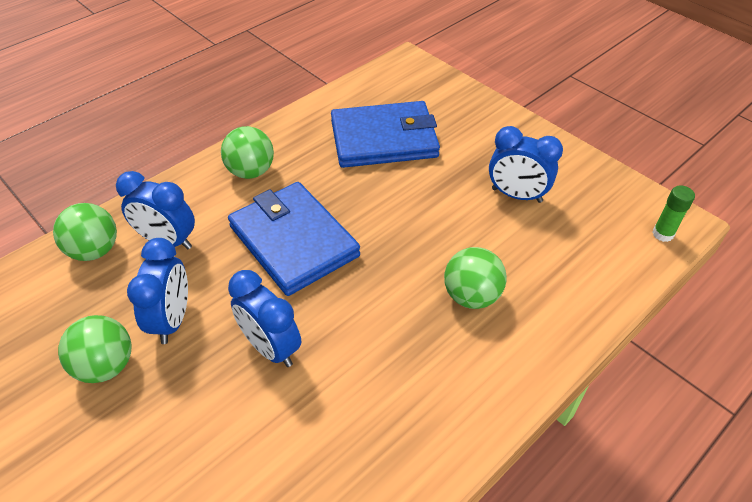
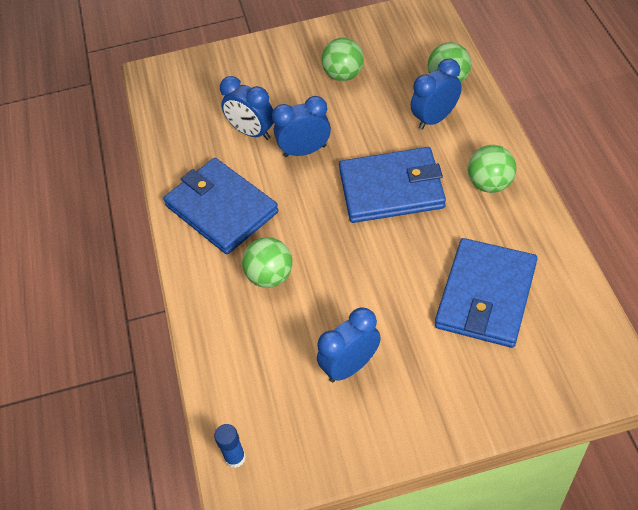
camera: 125 degrees right, 5 degrees up
(172, 320) = (359, 109): blue clock -> blue clock (252, 132)
(413, 395) = (221, 209): none -> blue wallet
(662, 234) = (235, 458): green glue stick -> blue glue stick

